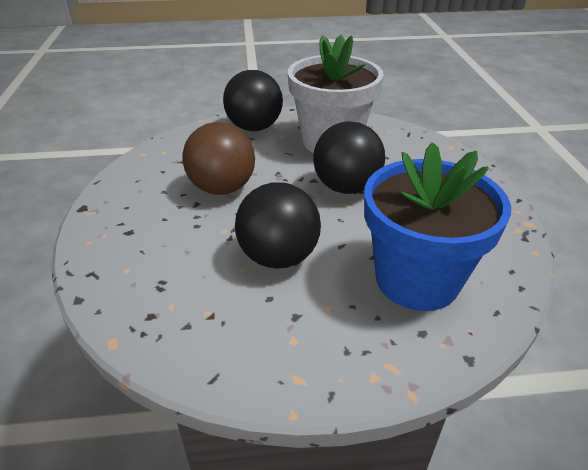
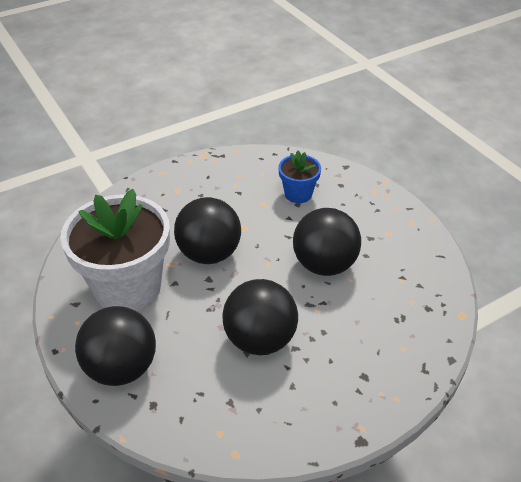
camera: 115 degrees left, 5 degrees up
(222, 188) = (260, 339): brown ball -> black ball
(417, 279) = (298, 194): blue flower pot -> blue flower pot, size x0.48

